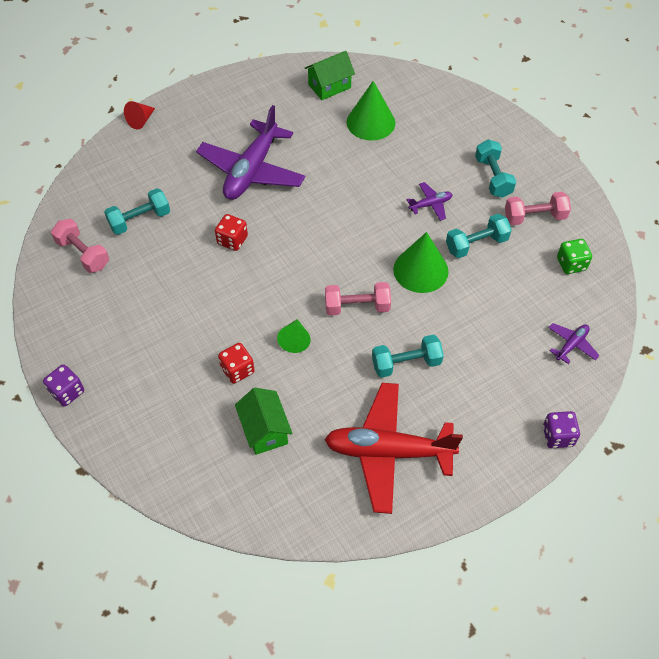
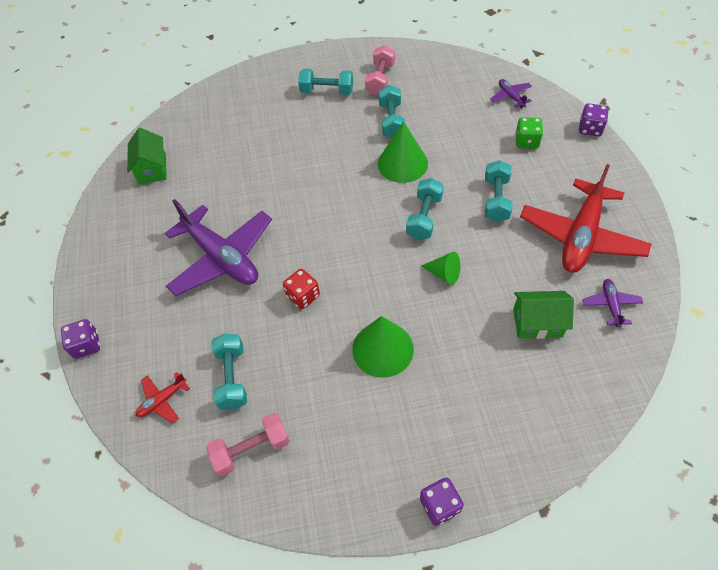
camera: 65 degrees left, 0 degrees up
(108, 184) = (162, 400): none -> red plane
(141, 120) = (87, 345): red cone -> purple dice
(237, 370) = (463, 329): red dice -> none
(357, 307) = (424, 217): pink dumbbell -> turquoise dumbbell
(370, 122) = (217, 151): green cone -> green cone (382, 349)
(430, 204) = (335, 137): purple plane -> purple plane (610, 305)
(571, 264) = (435, 74): green dice -> green dice (526, 141)

